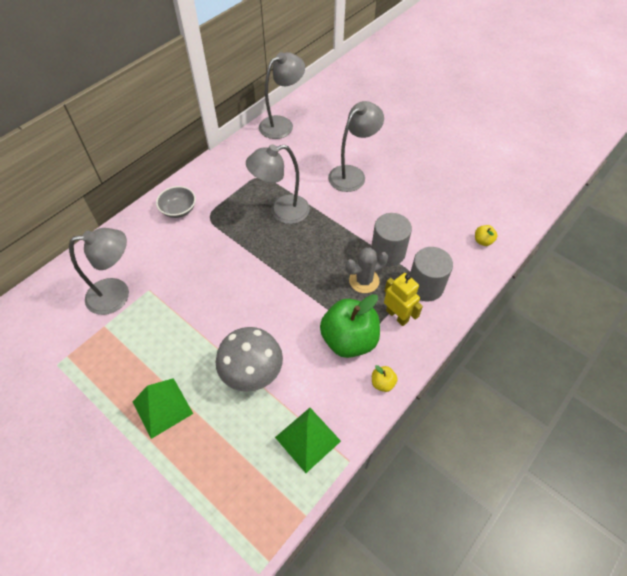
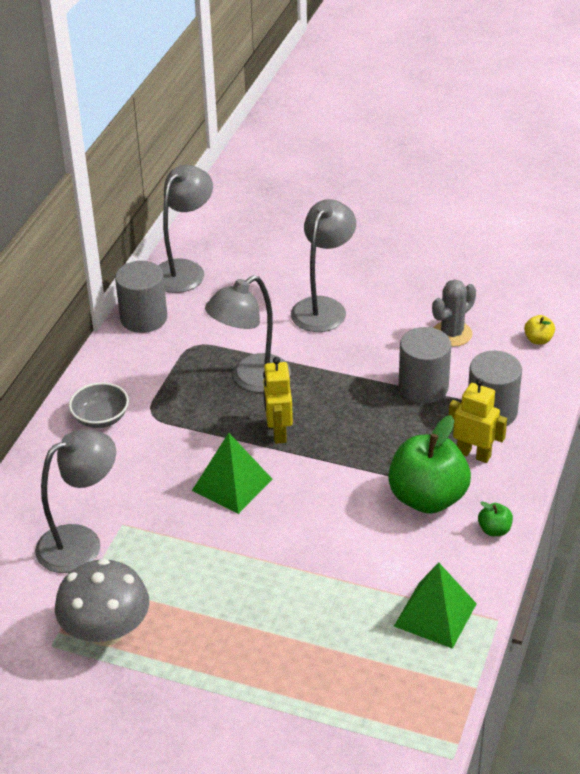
camera: 20 degrees left, 15 degrees down
(162, 407) = (230, 643): green pyramid -> green pyramid (232, 484)
(241, 149) = (144, 318): none -> grey cylinder
(252, 372) = (323, 570): grey mushroom -> grey mushroom (106, 631)
(278, 255) = (278, 432): none -> yellow robot
(364, 281) = (410, 428): grey cactus -> grey cactus (452, 334)
(382, 383) = (494, 530): yellow apple -> green apple

